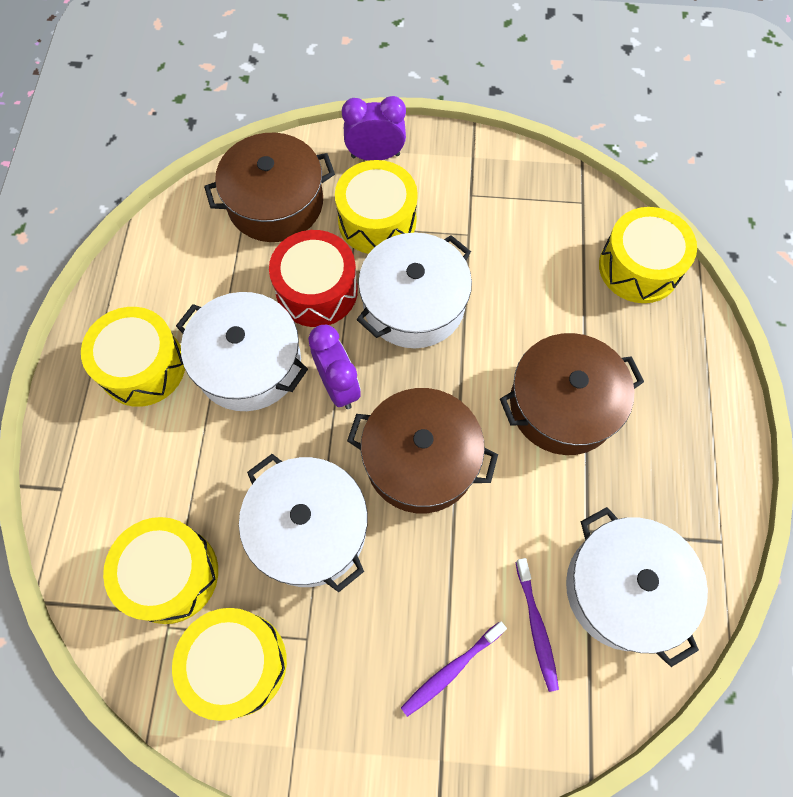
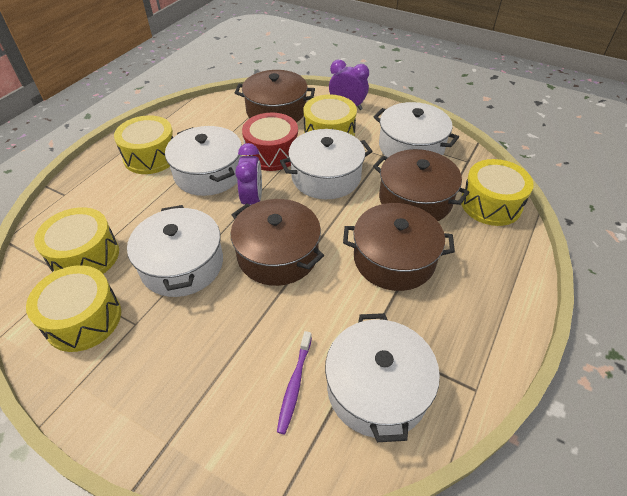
camera: 25 degrees right, 20 degrees down
(451, 670) = (215, 385): purple toothbrush -> none
(500, 204) = (411, 147): none -> white pot
(546, 297) = (415, 199): none -> brown pot

